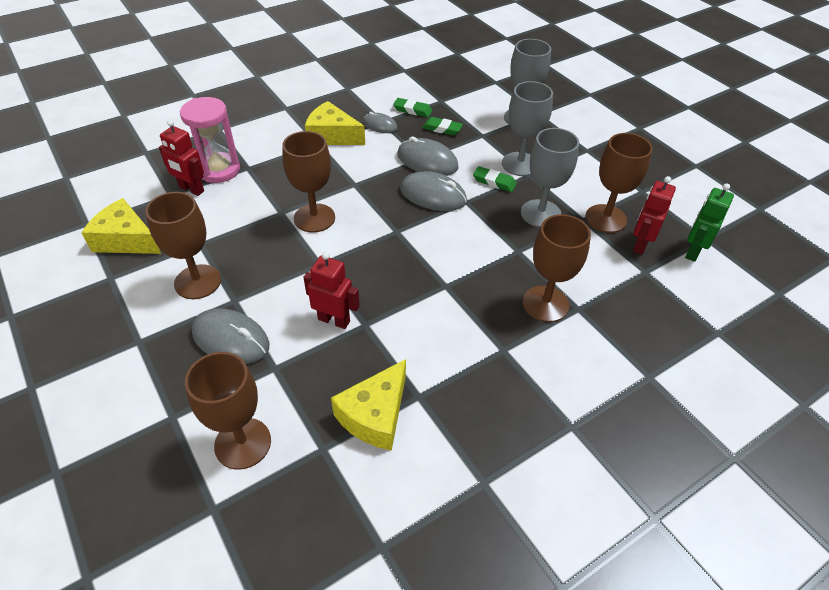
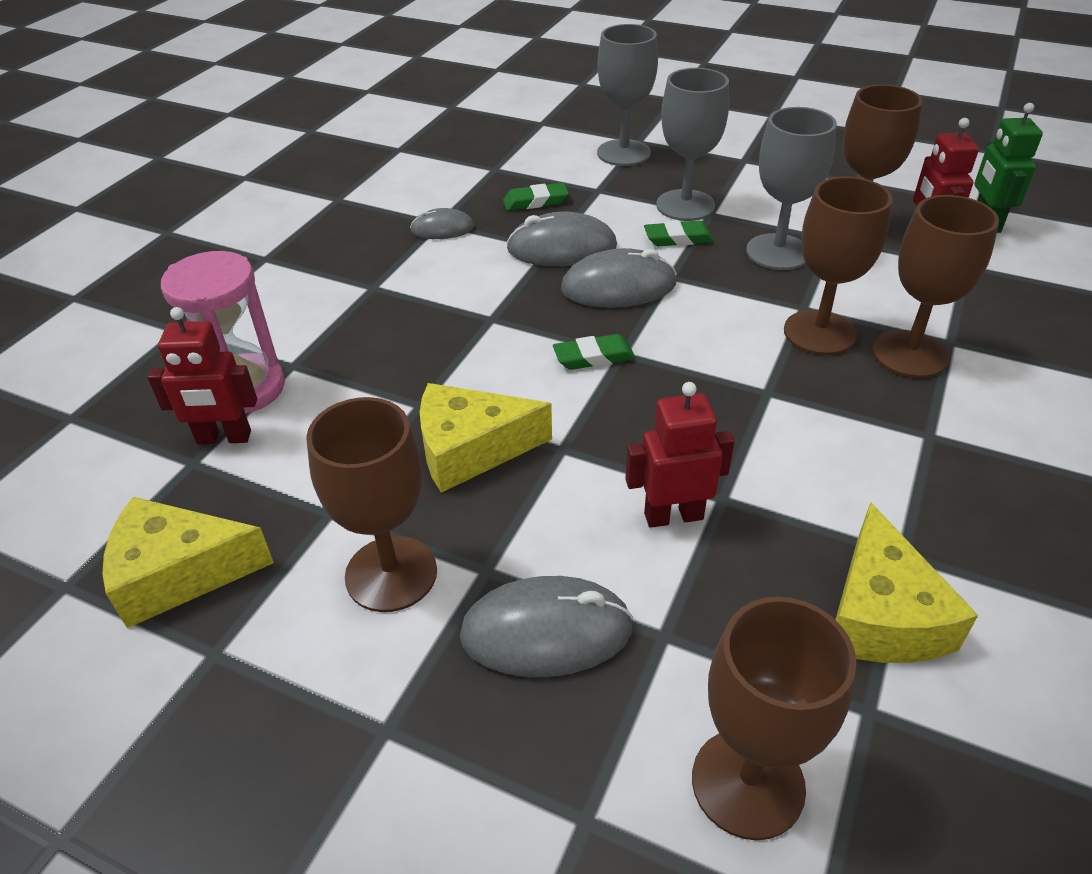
camera: 30 degrees left, 5 degrees down
(314, 218) = (482, 389): brown goblet -> brown goblet (819, 333)
(332, 135) = (383, 268): yellow cheese -> yellow cheese (471, 449)
(412, 110) = (468, 193): green eraser -> green eraser (594, 357)

